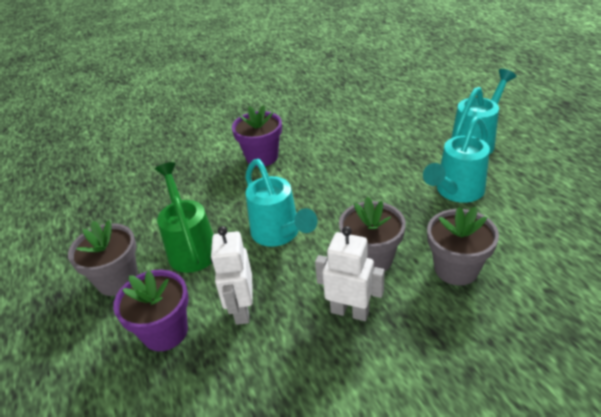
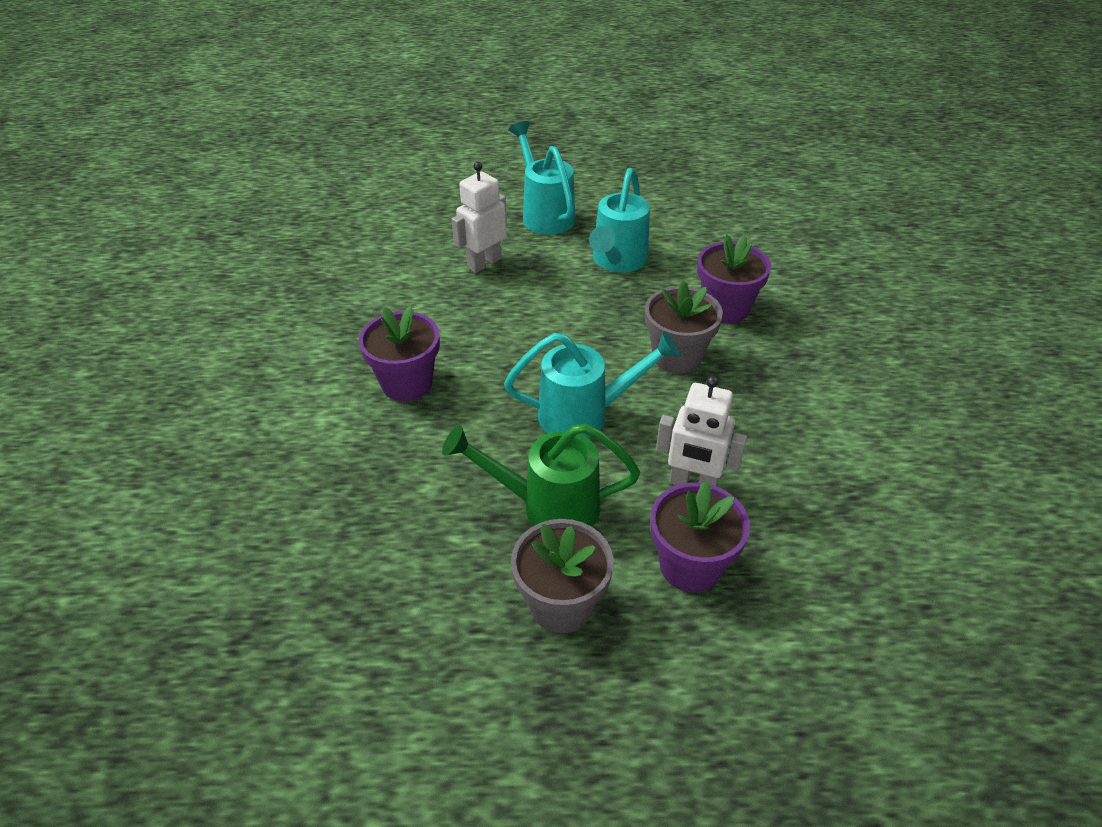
camera: 70 degrees left, 5 degrees up
(350, 311) = (741, 398): white robot -> white robot (484, 263)
(456, 192) = (617, 262): turquoise watering can -> turquoise watering can turned 45 degrees clockwise
(456, 269) = (725, 308): grey flower pot -> purple flower pot

